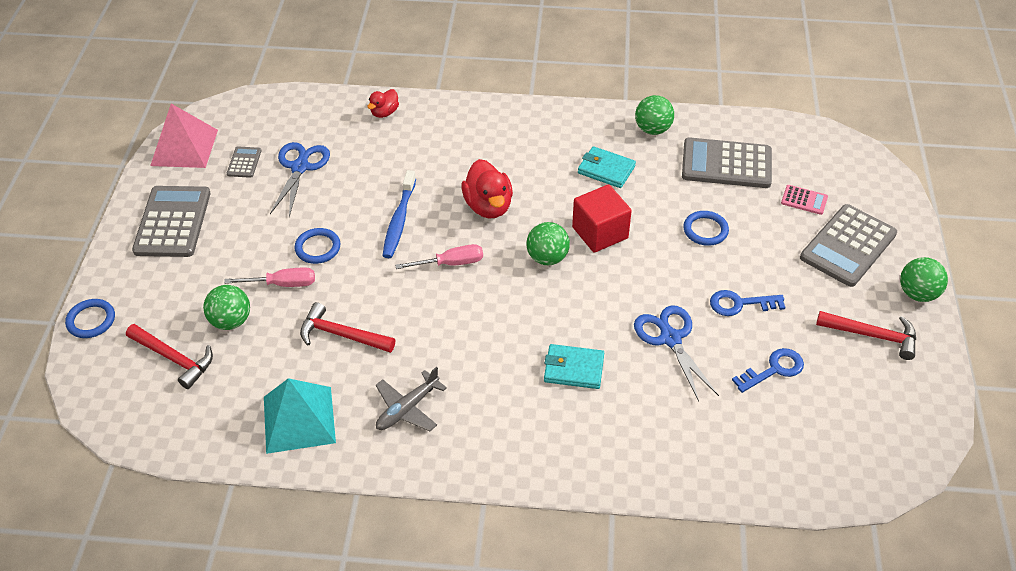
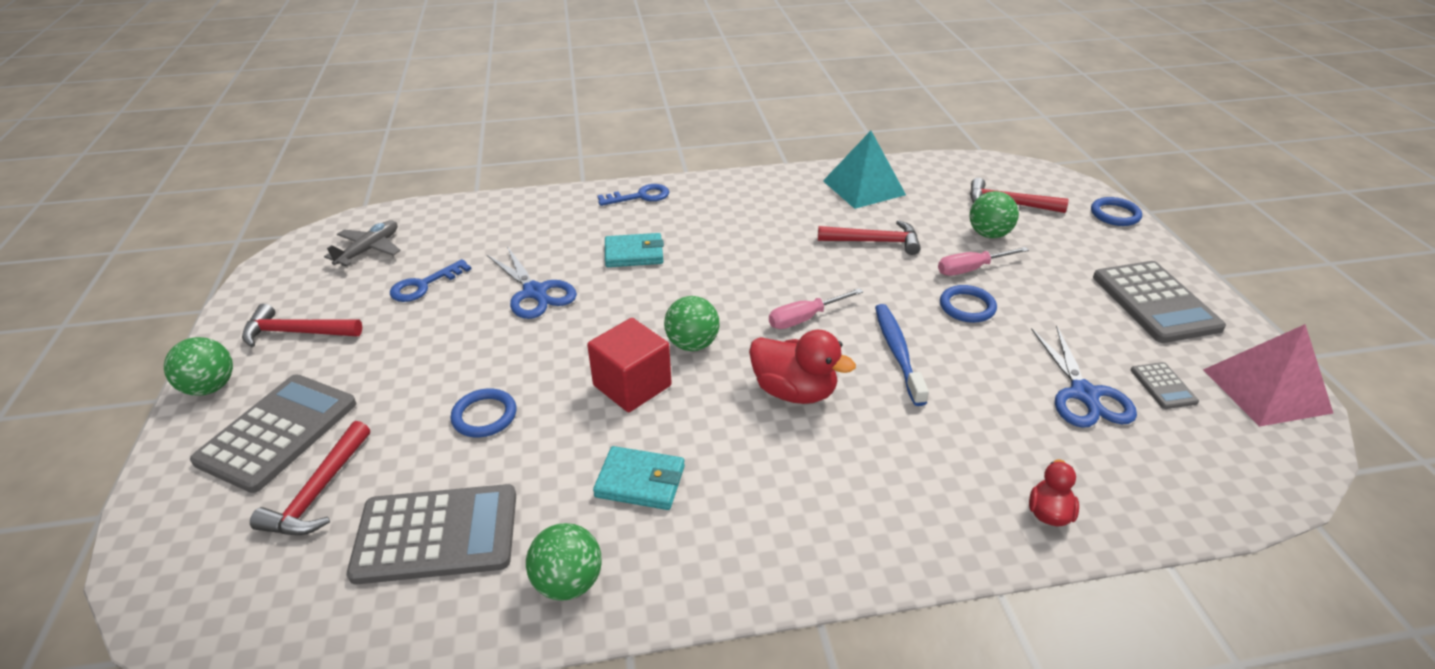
camera: 165 degrees right, 10 degrees down
(407, 408) = (777, 206): grey plane -> grey plane (369, 249)
(488, 206) = (794, 391): red duck -> red duck turned 150 degrees clockwise
(740, 304) = (450, 337): blue key -> blue key (640, 196)
(804, 200) = (318, 492): pink calculator -> red hammer

